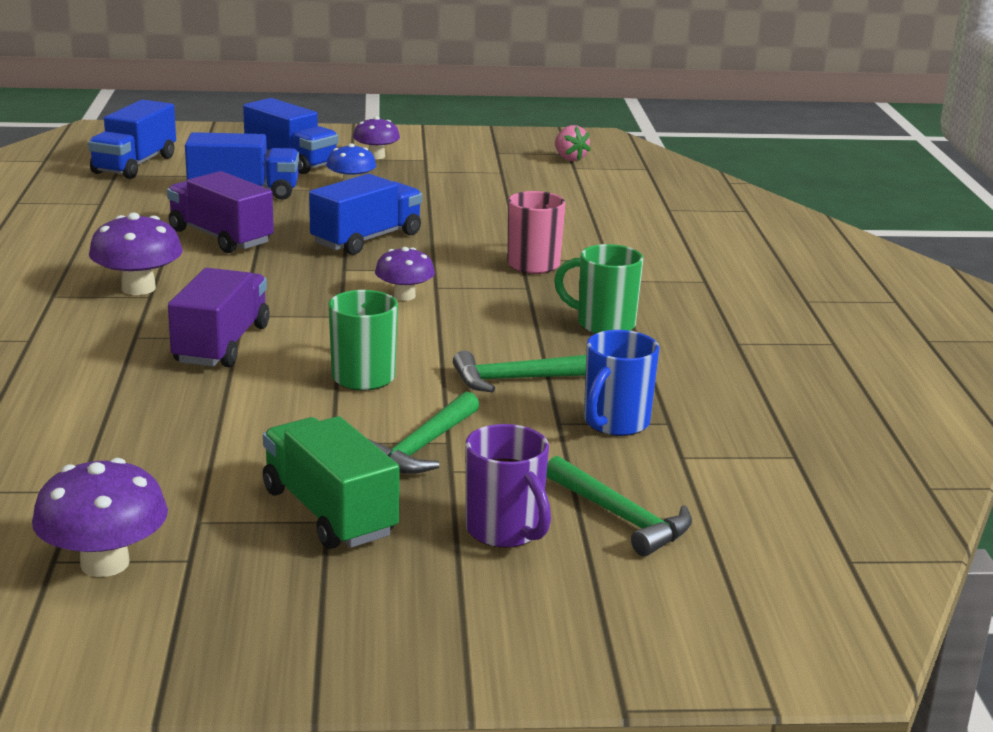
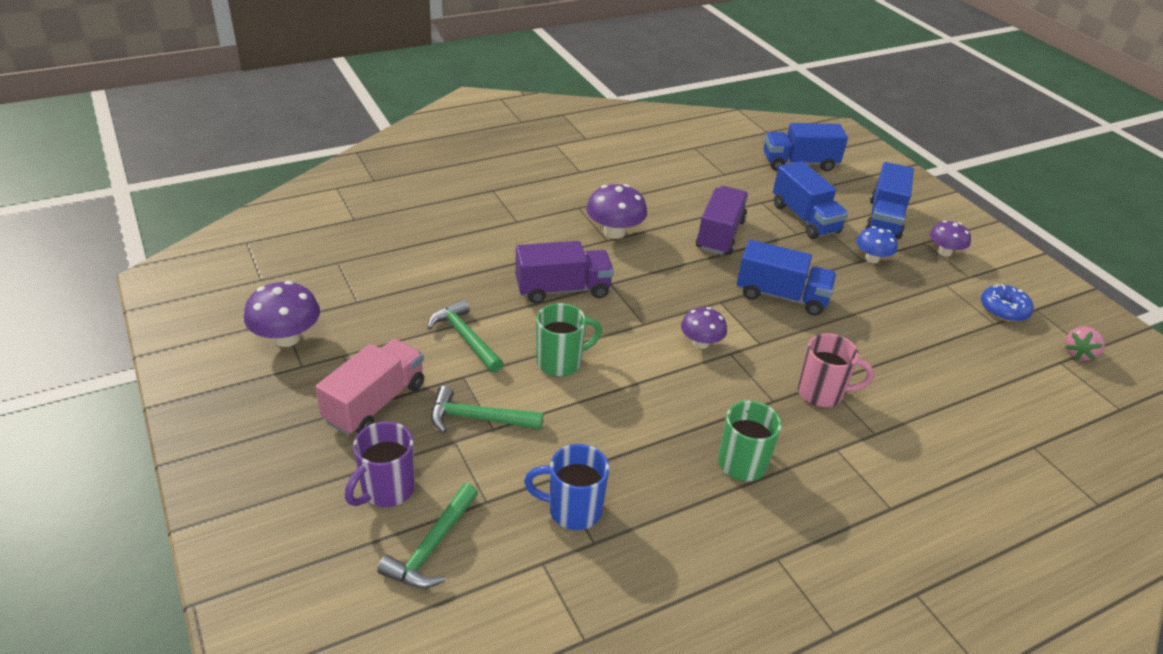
camera: 65 degrees right, 15 degrees up
(329, 512) = (375, 403): green truck -> pink truck
(486, 163) = (1003, 310): none -> blue donut
(518, 379) = (609, 438): green hammer -> green hammer (465, 338)

